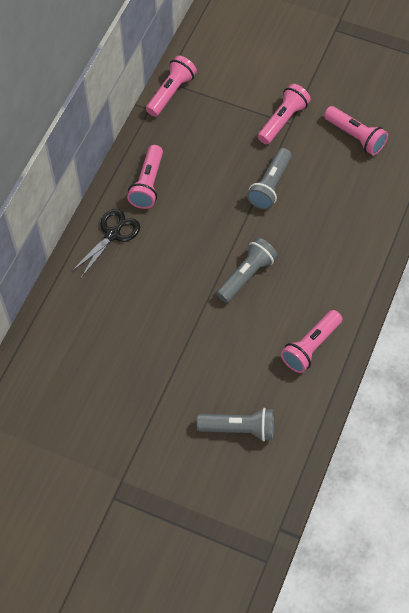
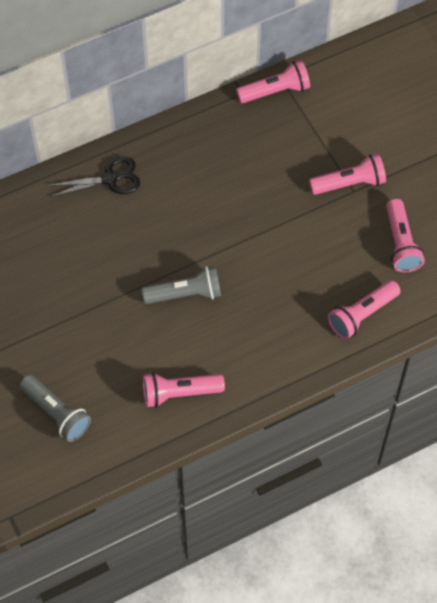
camera: 40 degrees right, 0 degrees up
(147, 184) = (179, 157): pink flashlight -> pink flashlight (361, 315)
(270, 186) = (281, 232): grey flashlight -> none

